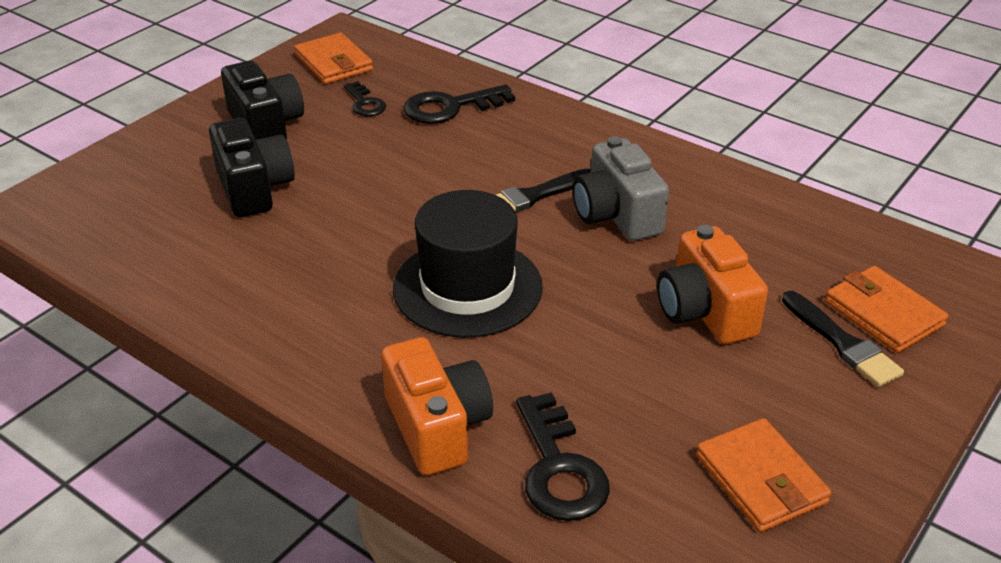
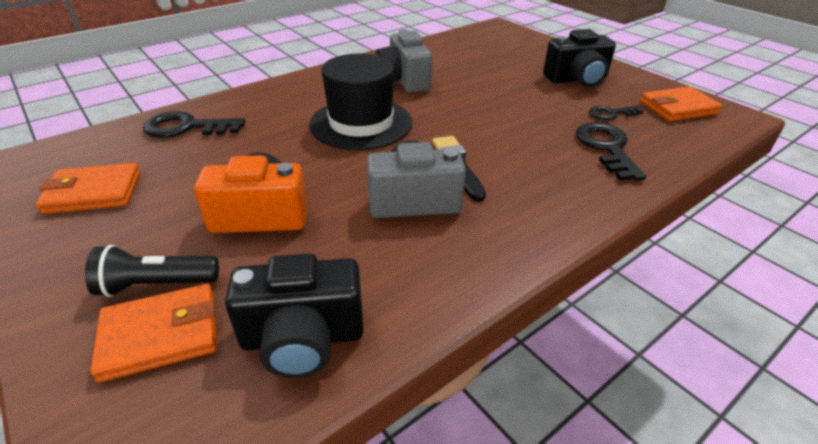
camera: 105 degrees right, 0 degrees up
(254, 188) = (499, 72): black camera -> black camera (303, 338)
(309, 275) = (403, 80): none -> grey camera
(437, 427) = (252, 100): orange camera -> none
(842, 343) = (156, 285): black brush -> black flashlight

